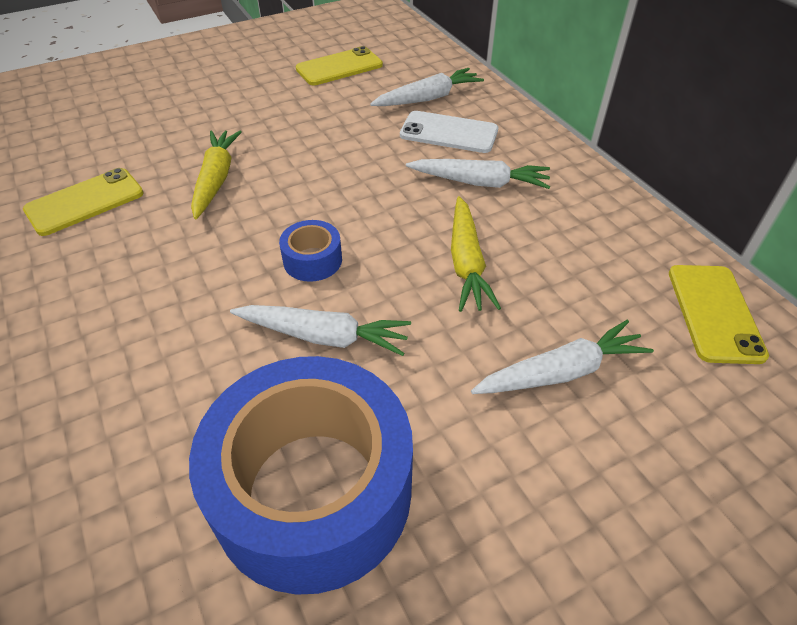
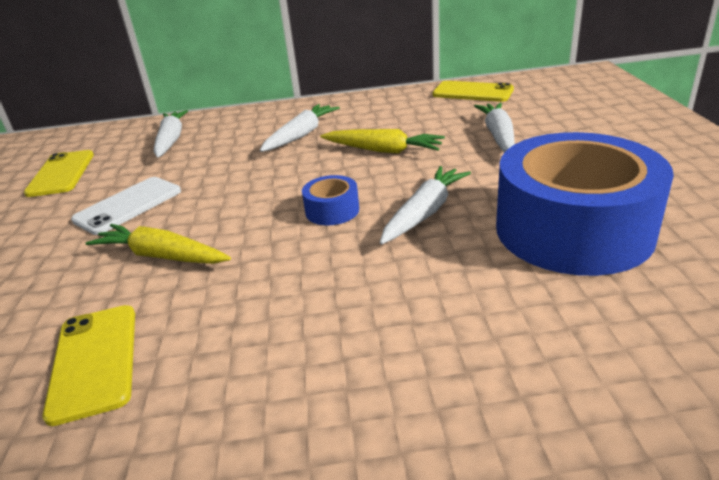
camera: 65 degrees left, 15 degrees down
(449, 133) = (228, 138): white phone -> white phone (128, 205)

